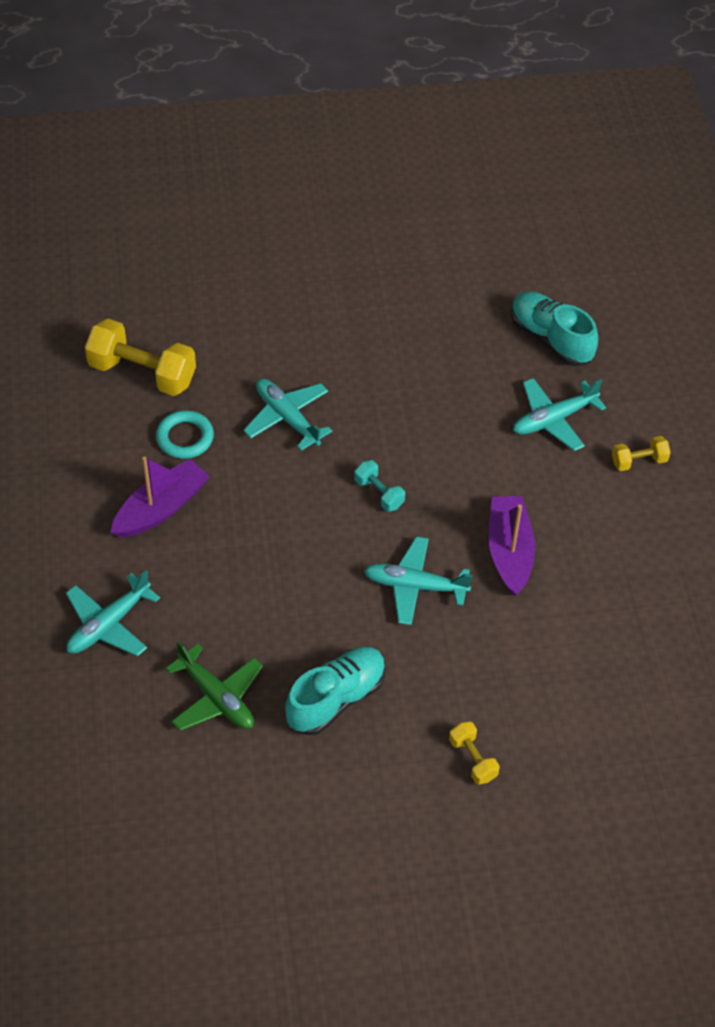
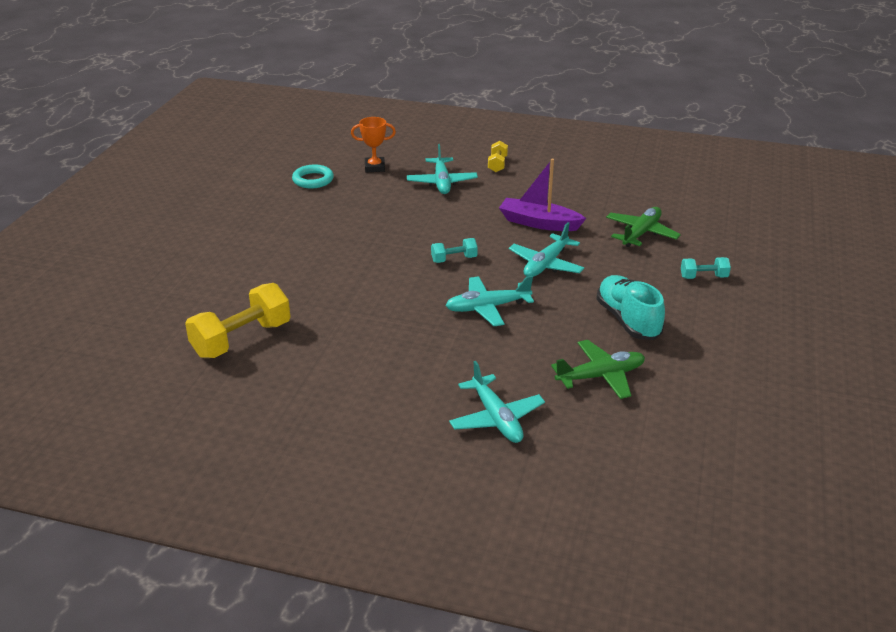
camera: 65 degrees left, 20 degrees down
(161, 508) = (393, 362): purple boat -> none
(185, 438) = (330, 333): turquoise ring -> turquoise ring (313, 180)
(287, 418) = (352, 281): turquoise plane -> turquoise plane (487, 308)
(473, 759) = (703, 277): yellow dumbbell -> turquoise dumbbell
(545, 668) = (641, 233): none -> green plane
(551, 339) = (374, 167): turquoise shoe -> orange trophy

